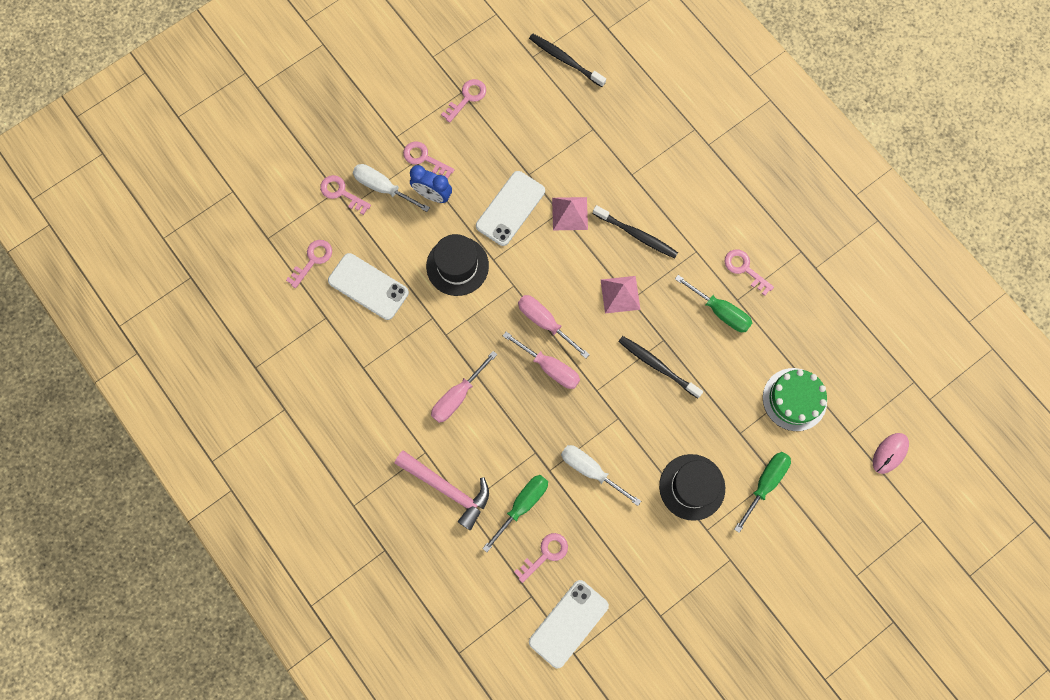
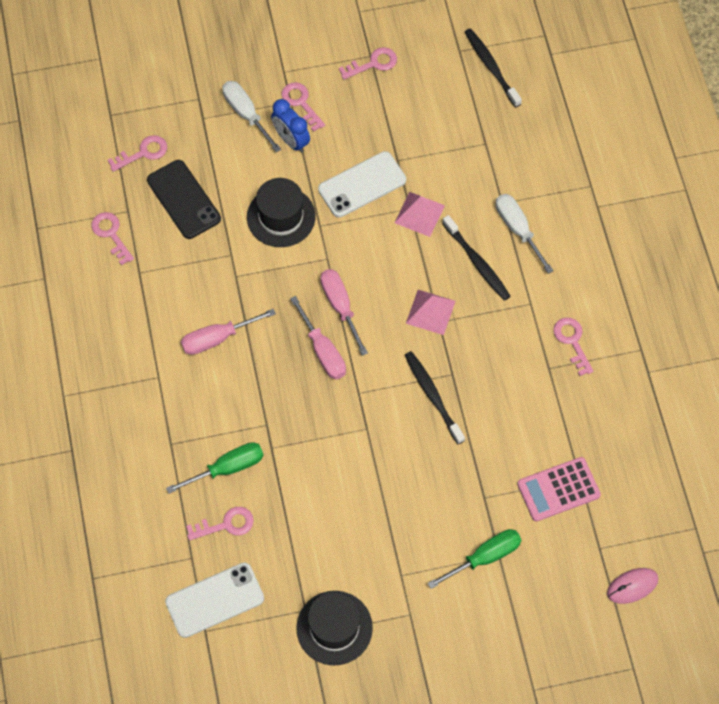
camera: 25 degrees right, 10 degrees down
(341, 193) = (203, 102): pink key -> pink key (111, 234)
(368, 286) = (183, 199): white phone -> black phone
(447, 489) = (162, 420): pink hammer -> none
(590, 470) = (313, 466): white screwdriver -> white screwdriver (518, 229)
(692, 487) = (407, 527): black hat -> black hat (334, 628)
(720, 311) = (525, 371): green screwdriver -> none
(794, 399) = (558, 489): green cake -> pink calculator

